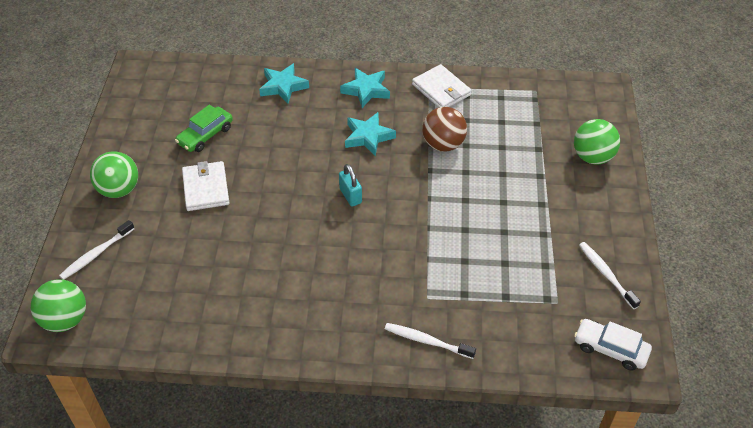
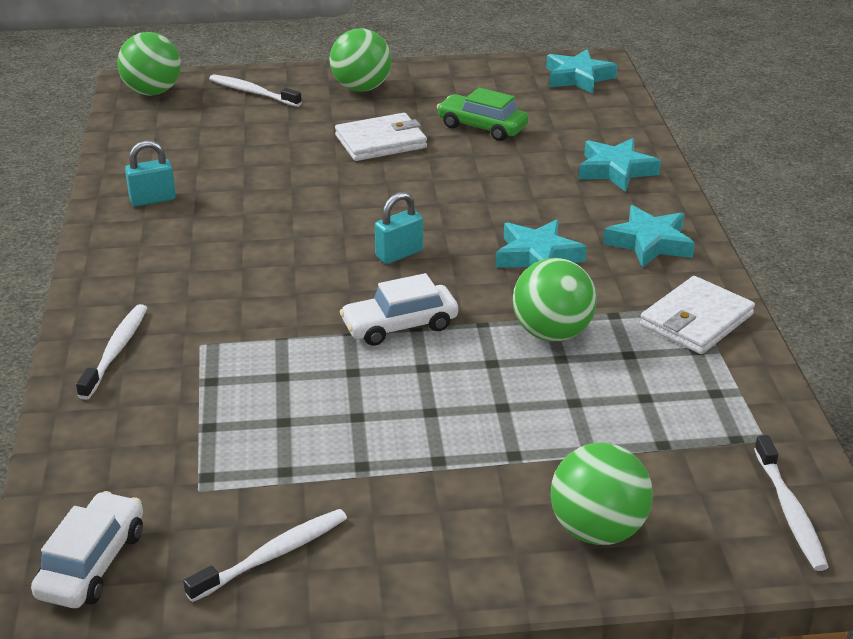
camera: 80 degrees right, 15 degrees down
(154, 78) = (578, 77): none -> turquoise star
(244, 321) = (153, 199): none -> turquoise padlock
(425, 205) = (400, 325): none -> white car
(443, 144) = (552, 333): brown ball -> green ball
(583, 95) = (790, 511): none -> white toothbrush

